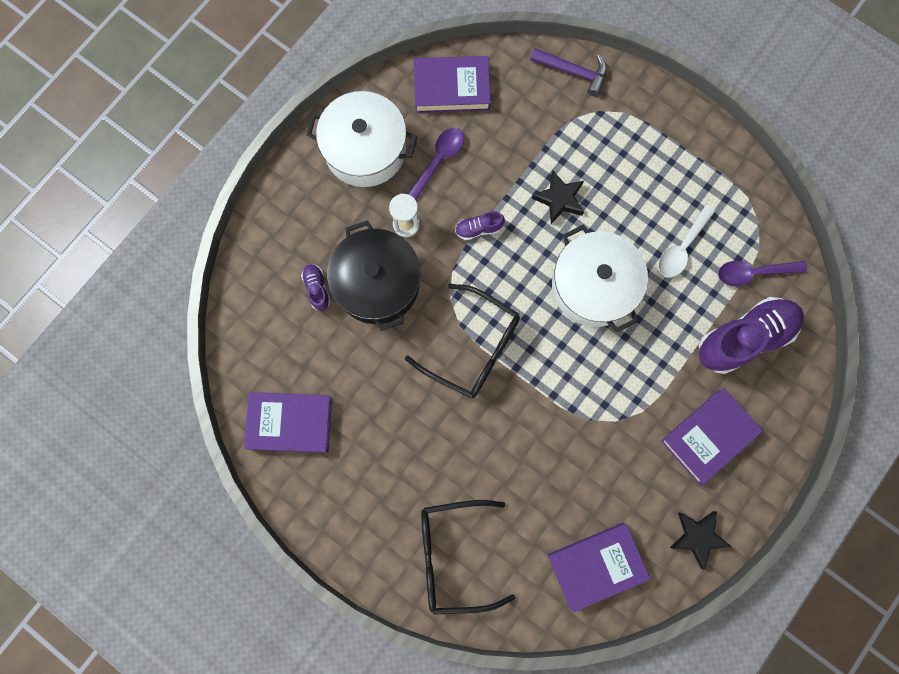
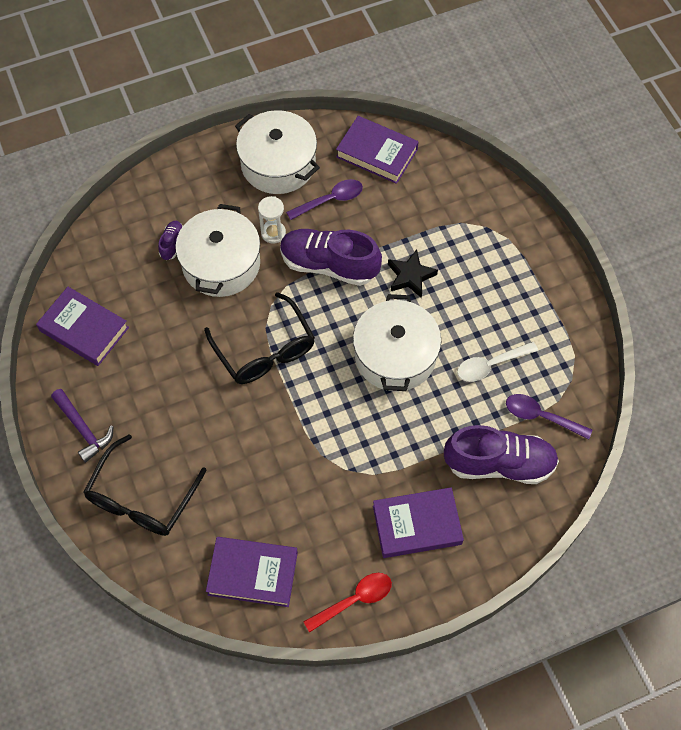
camera: 30 degrees right, 15 degrees down
(377, 283) = (221, 264): black pot -> white pot
(453, 555) = (141, 498): black glasses -> black glasses turned 90 degrees counterclockwise
(478, 229) = (329, 265): purple shoe -> purple shoe, size x2.26
(573, 72) = (484, 189): purple hammer -> purple hammer (83, 429)
(697, 537) = (354, 600): black star -> red spoon

